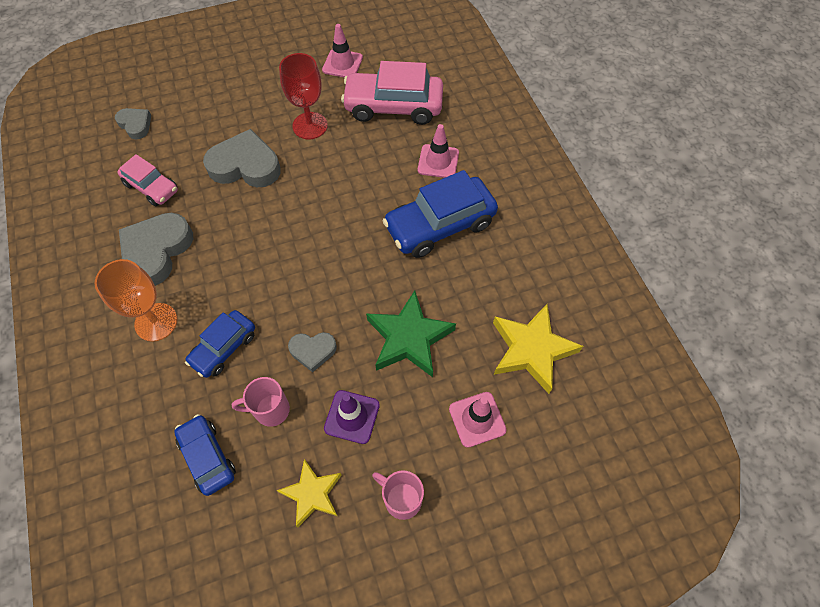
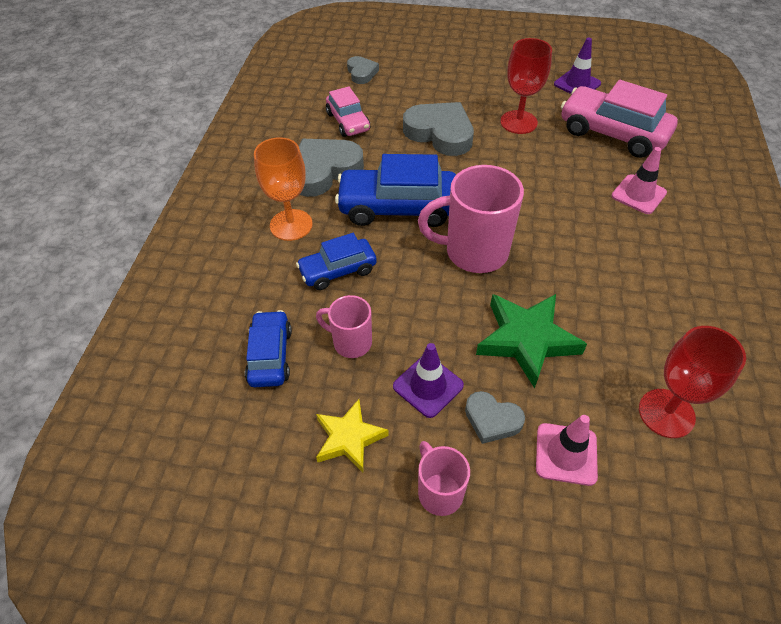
camera: 30 degrees right, 10 degrees down
(313, 351) = (420, 309): grey heart -> grey heart (492, 420)
(331, 276) = (474, 252): none -> pink mug
(342, 64) = (577, 84): pink traffic cone -> purple traffic cone
(440, 225) = (613, 251): blue car -> blue car (397, 207)
(531, 350) = (666, 413): yellow star -> red goblet

